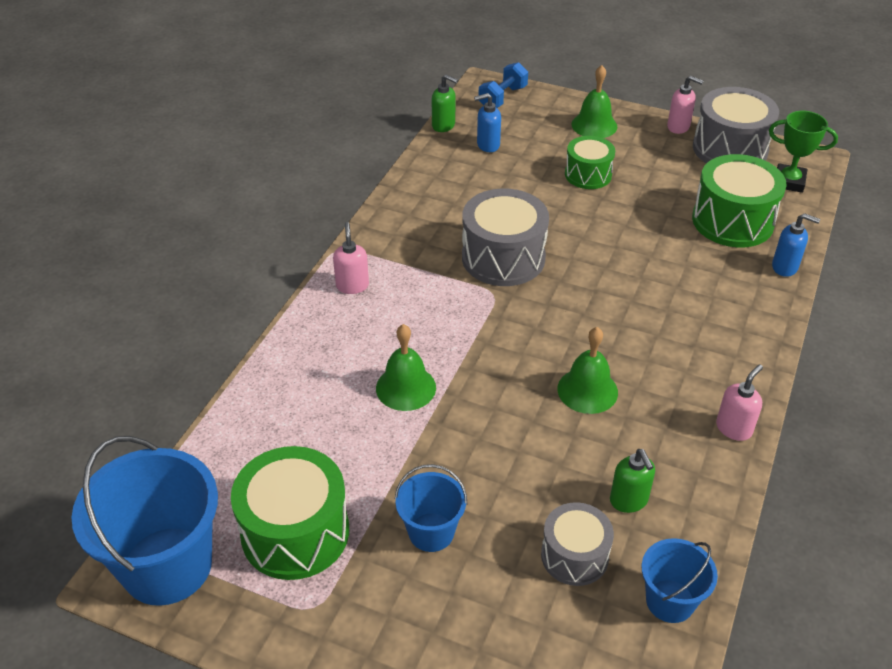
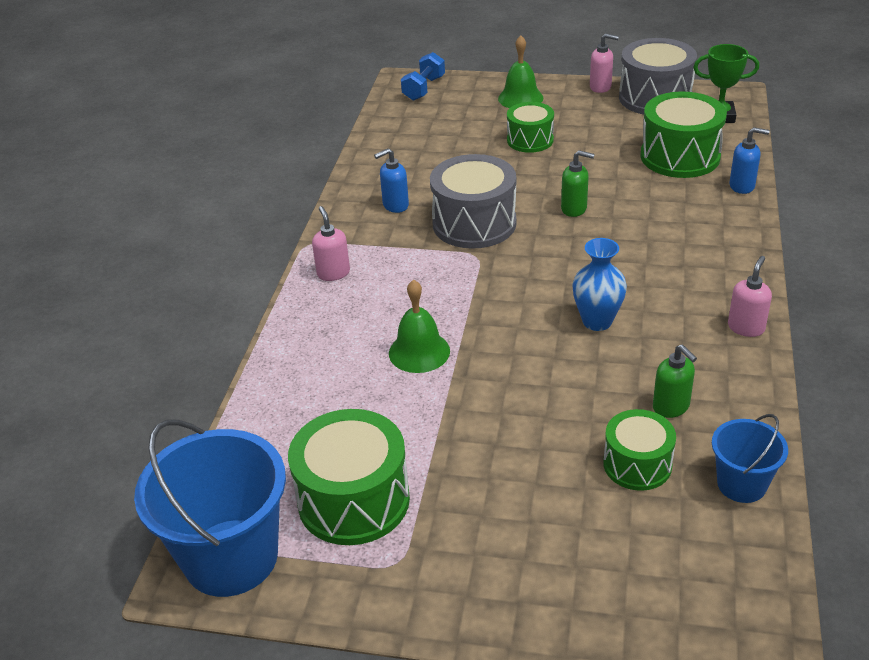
camera: 10 degrees left, 5 degrees down
(431, 532) = (490, 472): blue bucket -> none
(443, 125) = (374, 121): green soap dispenser -> green soap dispenser (574, 209)
(487, 145) = (424, 131): blue soap dispenser -> blue soap dispenser (395, 205)
(574, 556) = (637, 464): grey drum -> green drum
(587, 390) = (597, 321): green bell -> blue vase

